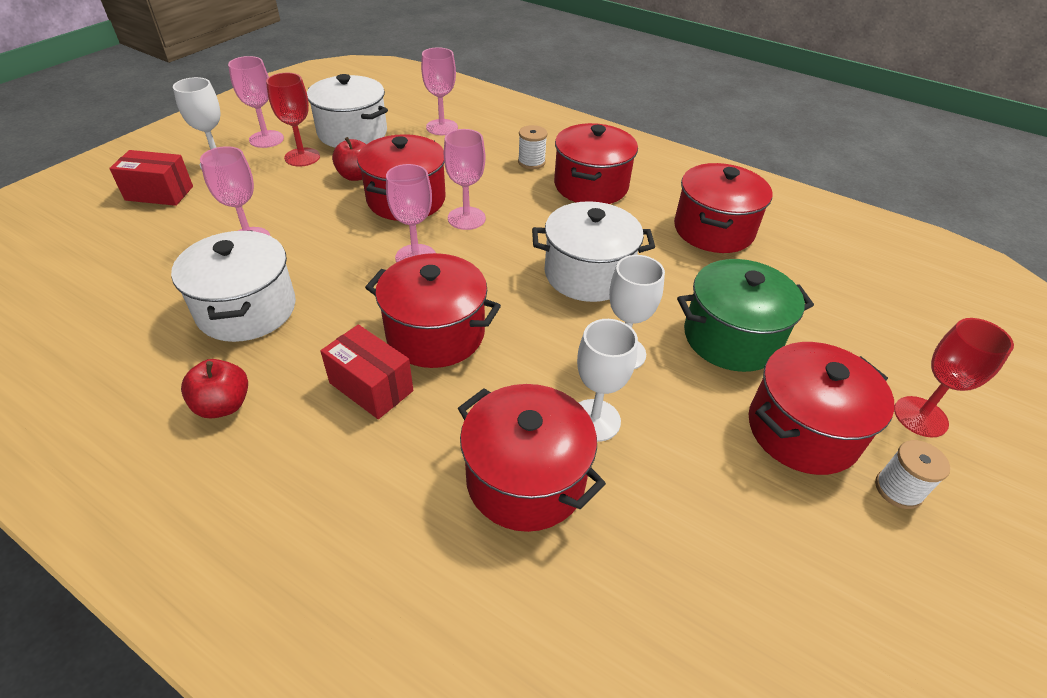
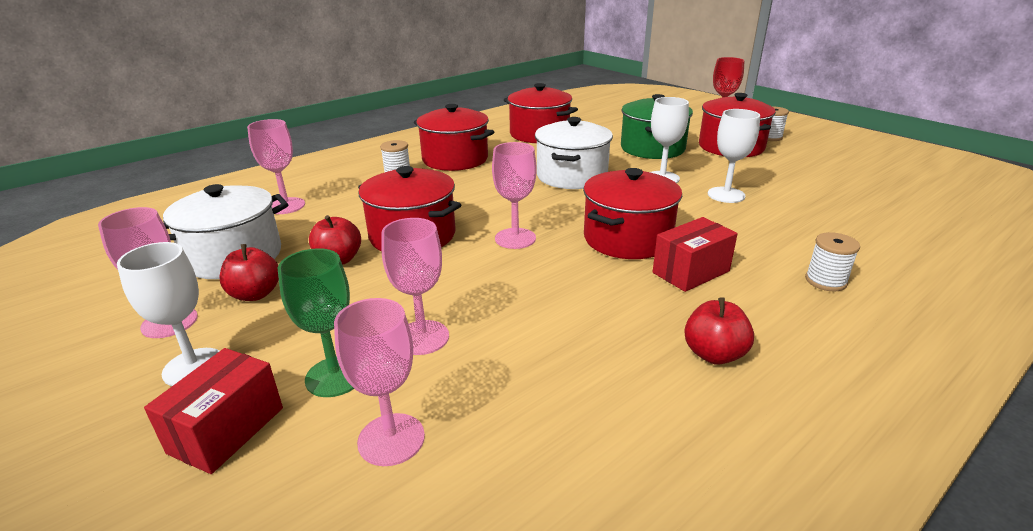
camera: 70 degrees left, 15 degrees down
(206, 215) = (335, 376): none -> green goblet
(247, 309) = (562, 339): white pot -> none
(302, 157) = (255, 294): red goblet -> red apple
(368, 511) = (825, 281): none -> white spool
(466, 218) = (467, 210): pink goblet -> pink goblet (391, 439)
(526, 479) = (782, 222): red pot -> none

